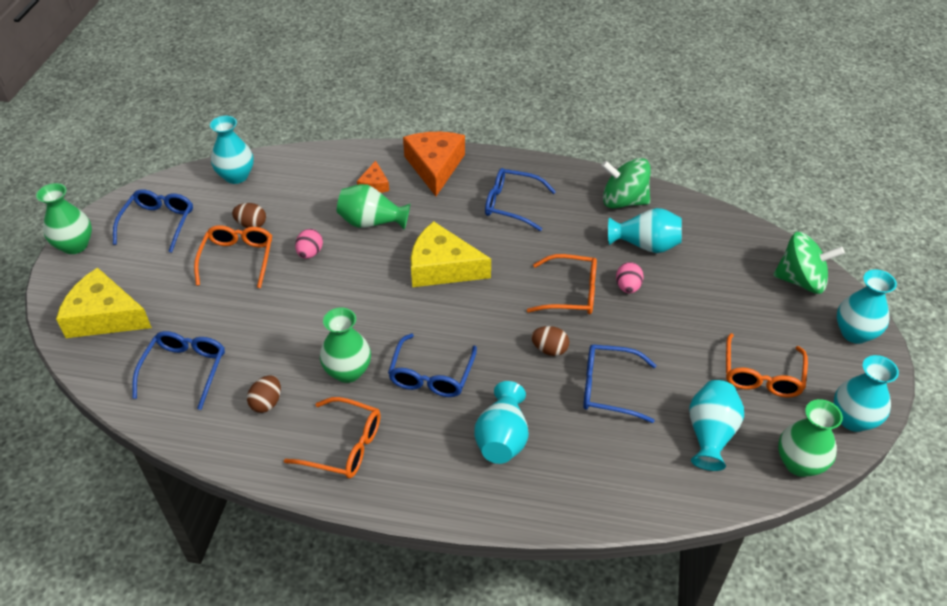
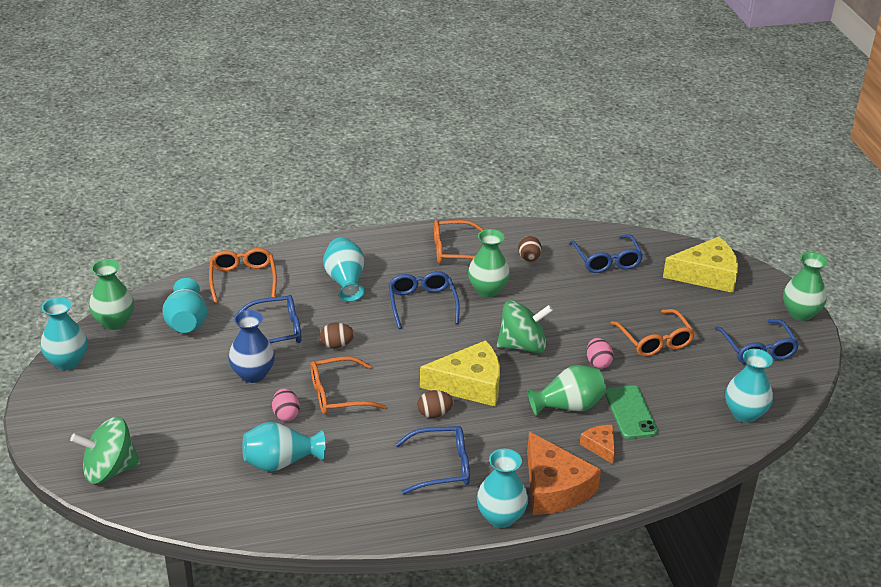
camera: 155 degrees right, 10 degrees down
(251, 225) = (676, 372): brown egg -> brown egg (434, 414)
(325, 202) = (630, 412): none -> green phone
(623, 201) = (321, 508): green spinning top -> green spinning top (522, 345)
(648, 340) = (253, 374): none -> blue vase
(761, 375) = (147, 373): orange glasses -> orange glasses (243, 280)
(854, 333) = (57, 432): turquoise vase -> turquoise vase (500, 517)

